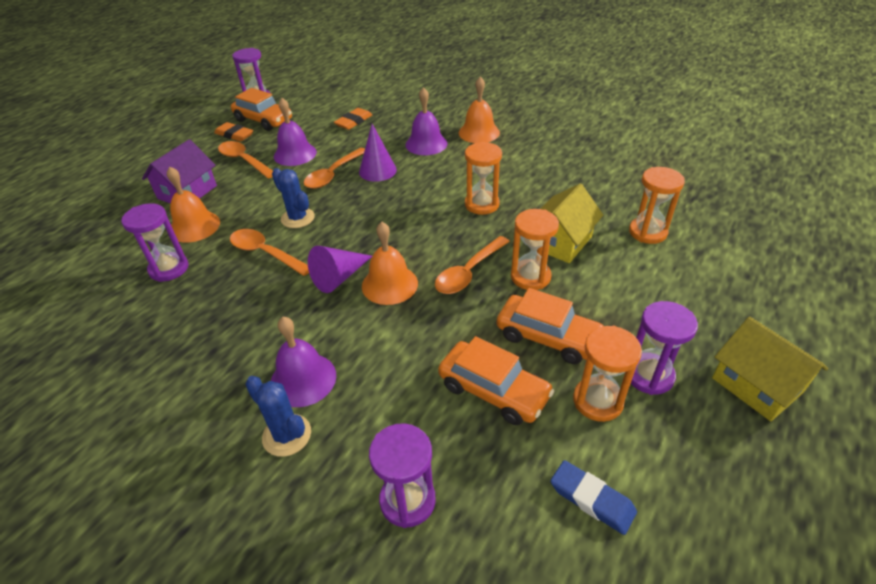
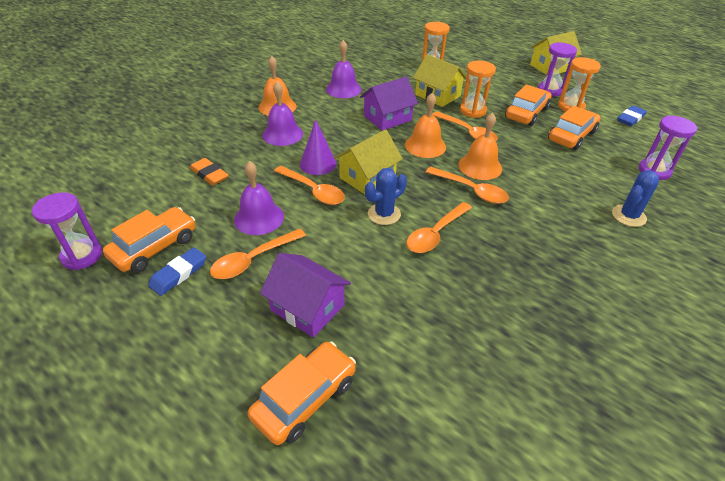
camera: 85 degrees left, 0 degrees up
(107, 203) = (305, 398): none -> orange car
(169, 269) = (455, 304): purple hourglass -> none
(194, 226) = (382, 292): orange bell -> orange bell (425, 145)
(234, 135) = (179, 274): orange eraser -> blue eraser
(303, 379) = (580, 209): purple bell -> purple bell (343, 89)
(339, 277) = (471, 190): purple cone -> orange spoon
(357, 202) = (367, 177): none -> yellow house
(482, 204) = (387, 118): orange hourglass -> purple house

